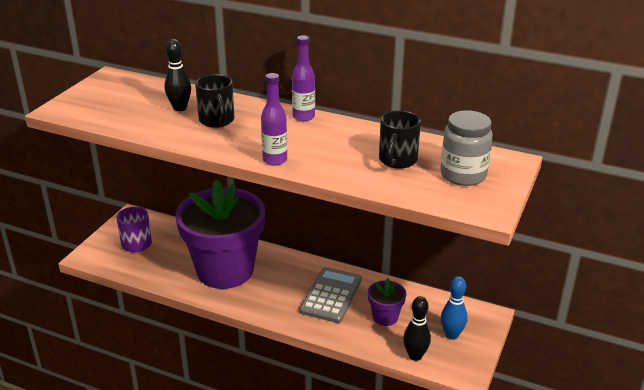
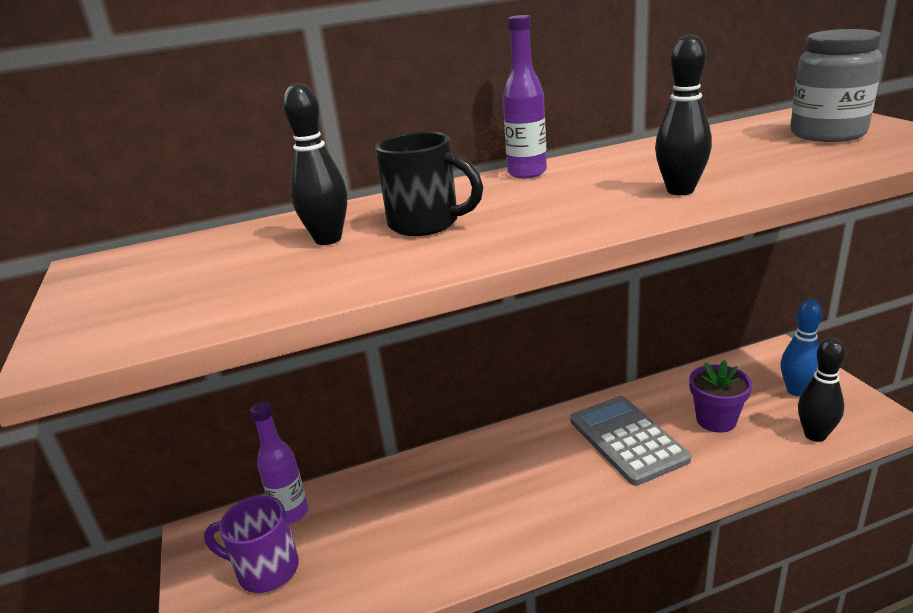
camera: 40 degrees left, 5 degrees down
(225, 270) = (460, 506): purple flower pot -> none
(275, 160) = (625, 215): purple bottle -> purple bottle (291, 513)
(321, 162) = (680, 190): none -> black bowling pin
(397, 161) = (741, 154): black mug -> none

